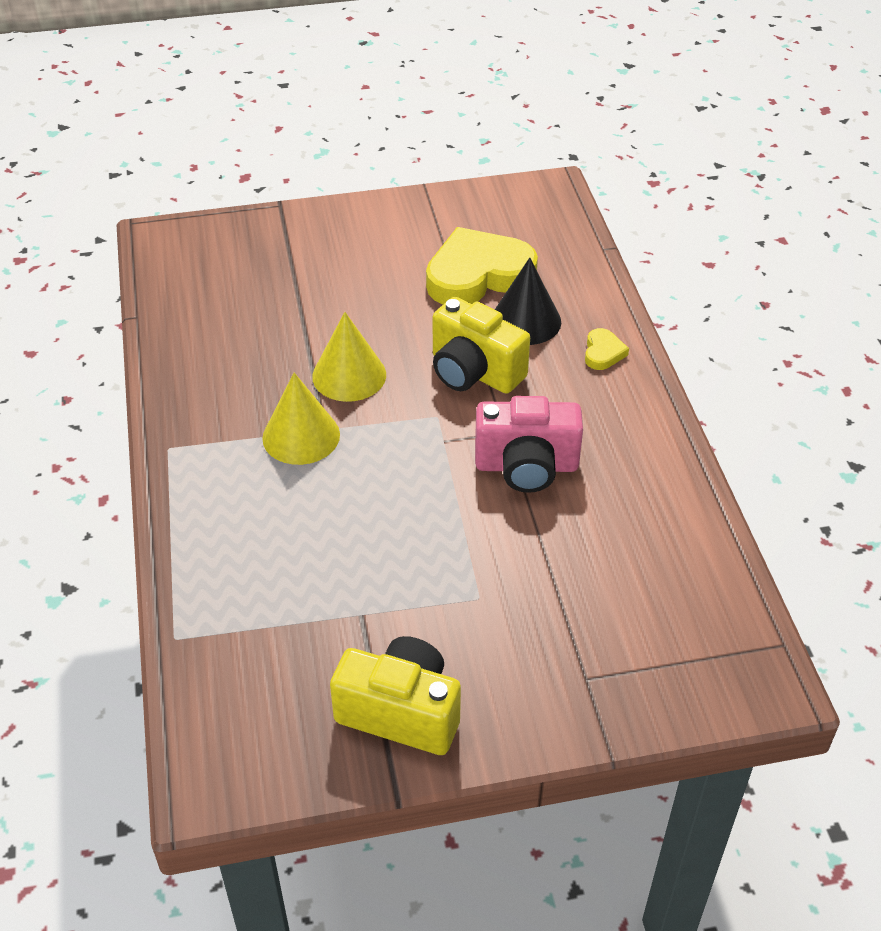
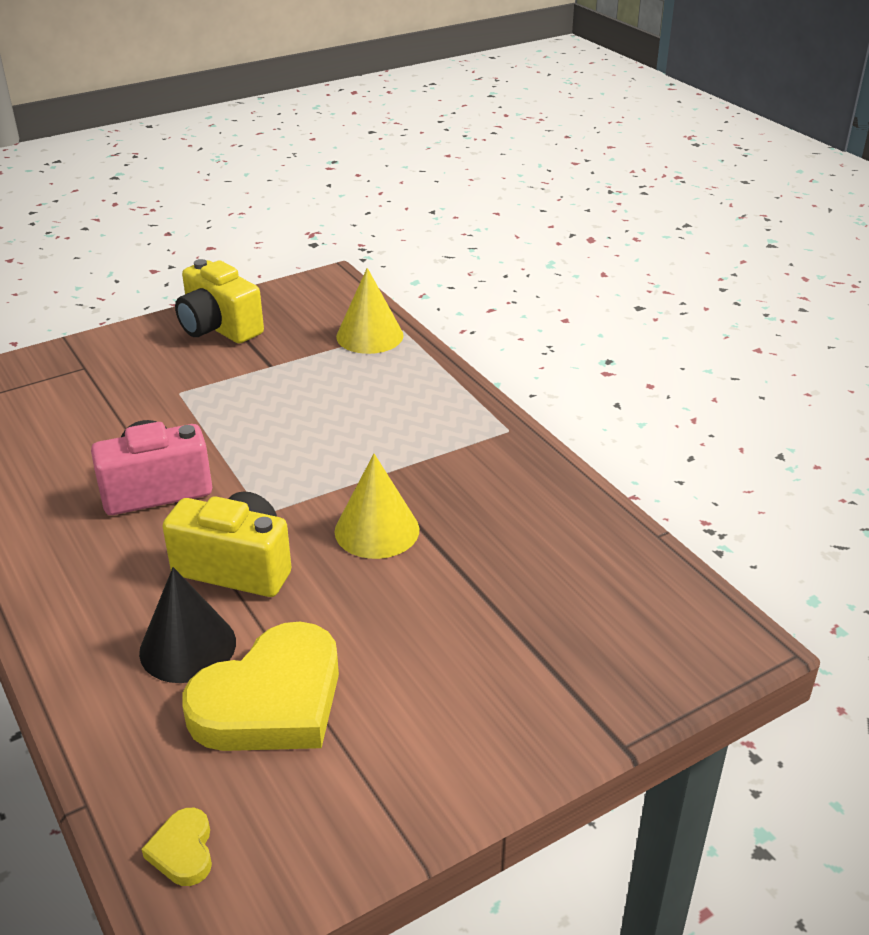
camera: 160 degrees right, 10 degrees down
(301, 436) = (392, 465): yellow cone -> yellow cone (369, 336)
(401, 712) = (219, 328): yellow camera -> yellow camera turned 45 degrees clockwise
(603, 352) = (79, 628): yellow heart -> yellow heart (183, 851)

